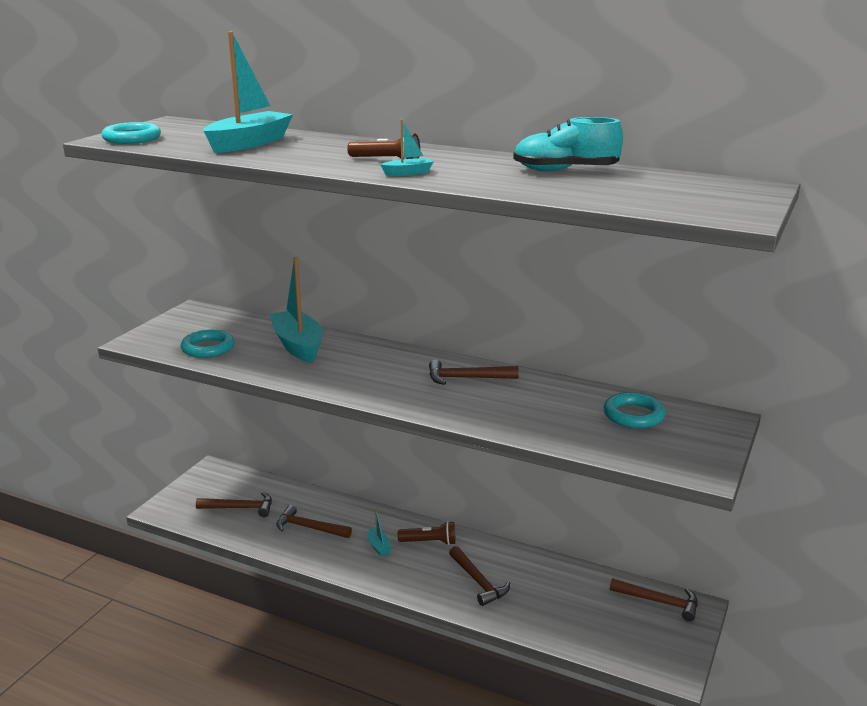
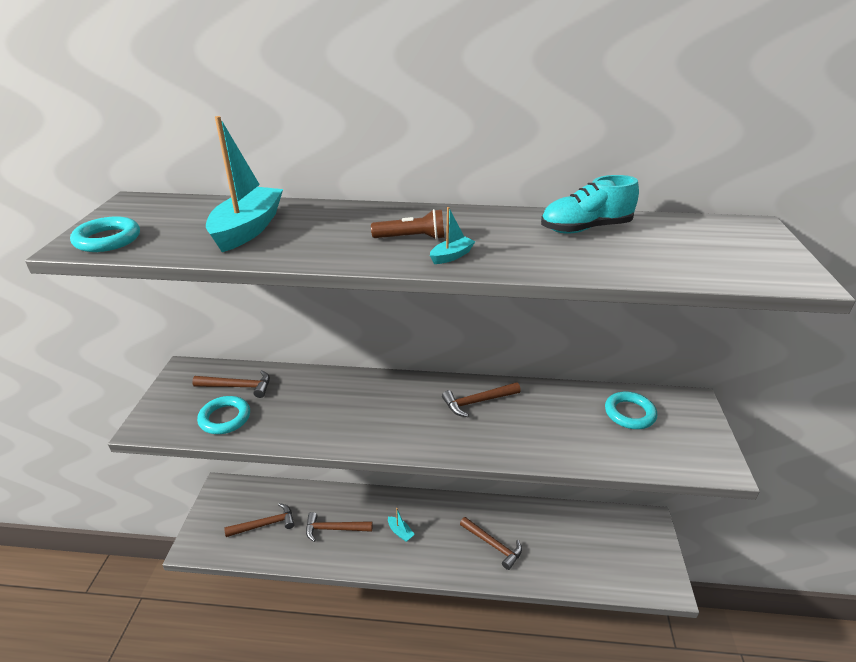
camera: 20 degrees left, 10 degrees up
(298, 345) = (309, 395): turquoise boat -> none
(429, 542) = (437, 515): brown flashlight -> none
(659, 602) = (626, 524): brown hammer -> brown hammer (238, 387)

